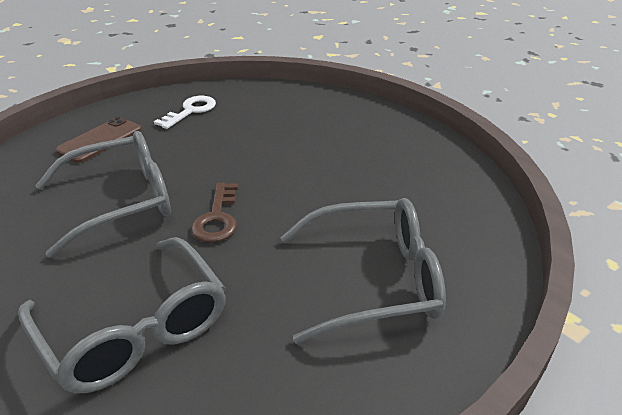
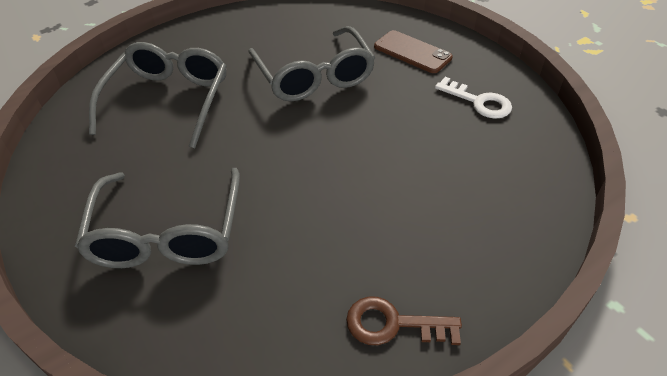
camera: 95 degrees right, 10 degrees up
(135, 329) = (168, 100): grey glasses -> grey glasses turned 135 degrees clockwise
(217, 218) = (279, 131): brown key -> brown key (393, 324)

